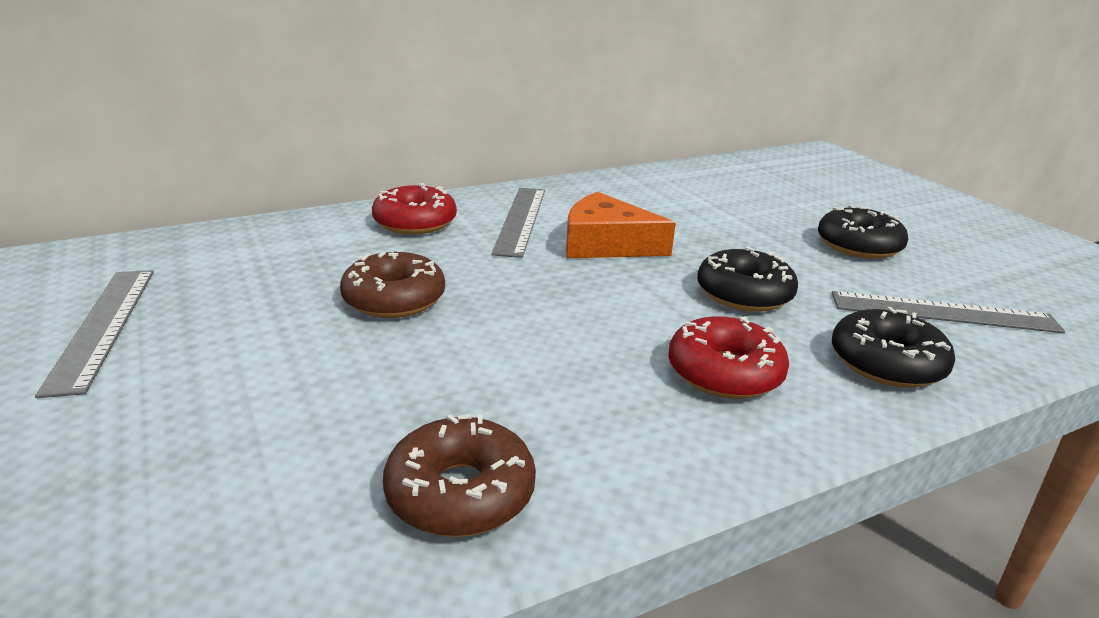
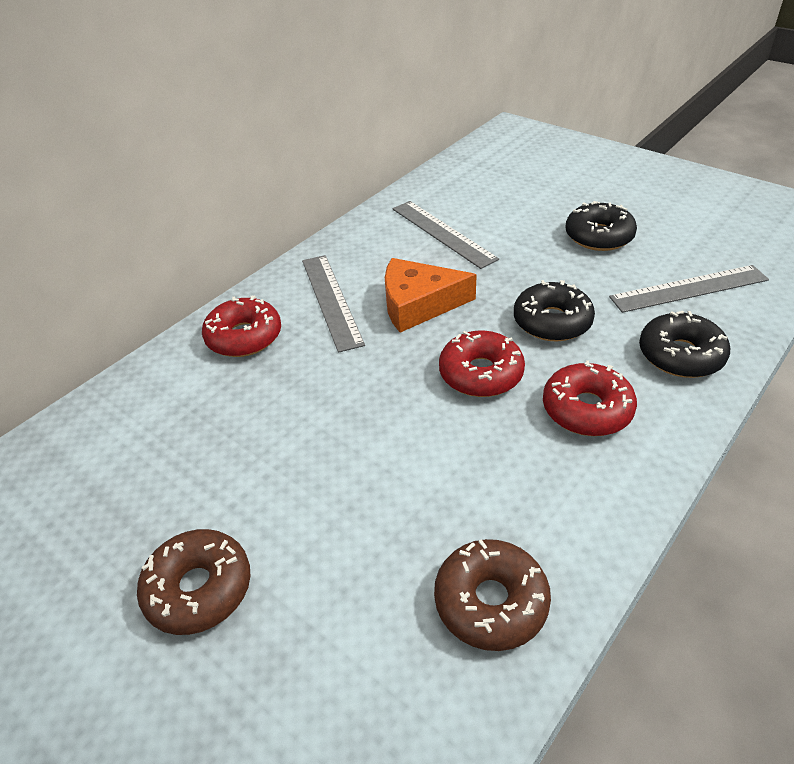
camera: 20 degrees left, 15 degrees up
(103, 326) = (72, 572): grey ruler -> grey ruler (443, 233)
(394, 299) = (298, 435): brown donut -> brown donut (199, 589)
(625, 310) = (481, 373): none -> red donut

